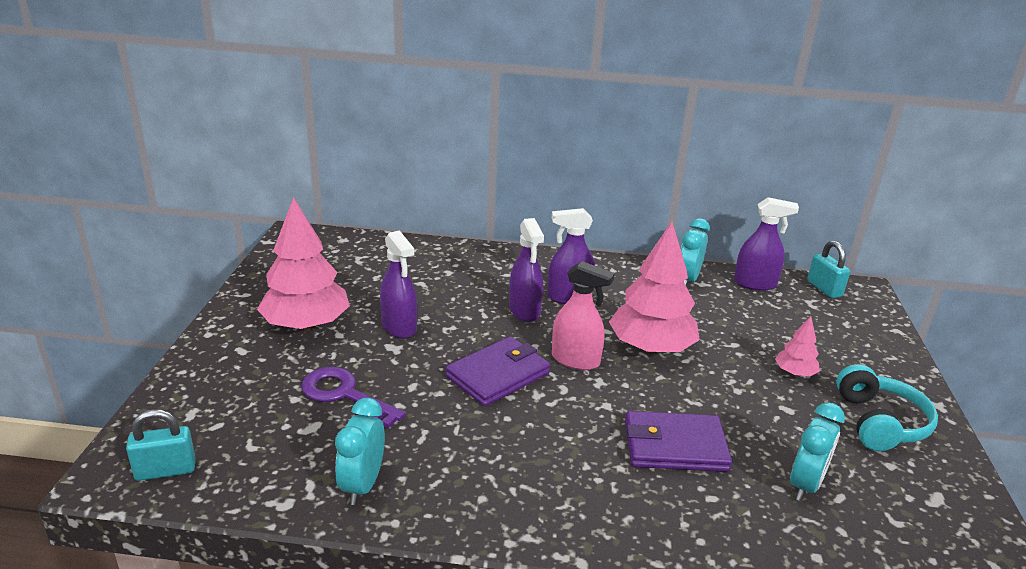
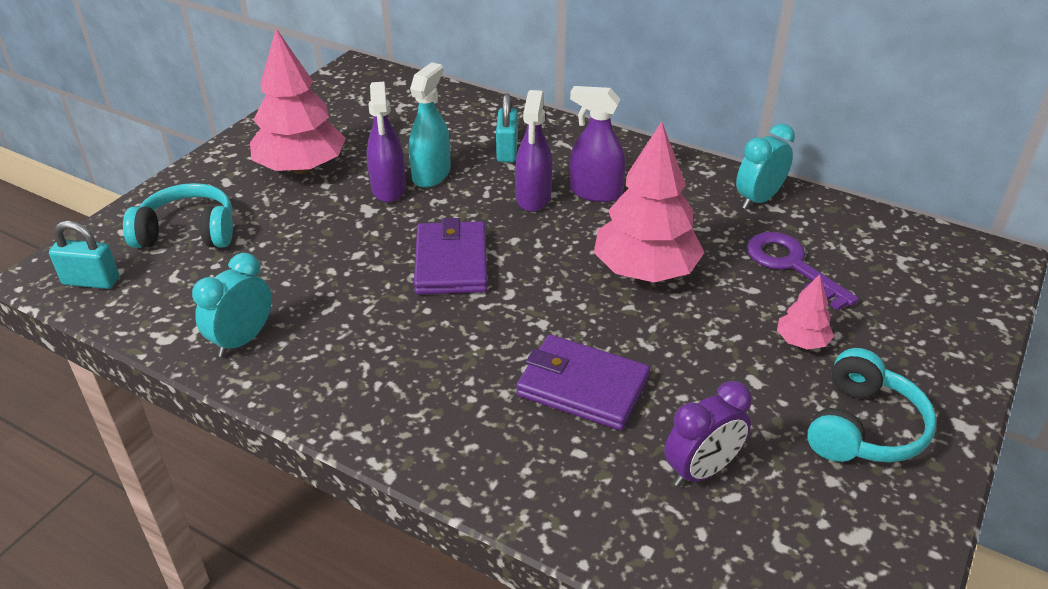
camera: 25 degrees right, 10 degrees up
(236, 403) = (188, 232): none -> turquoise headphones
(344, 395) = (287, 248): purple key -> purple key (791, 266)
(427, 308) = (431, 175): none -> turquoise spray bottle
(498, 375) = (451, 262): purple wallet -> purple wallet turned 75 degrees counterclockwise
(575, 360) = (547, 265): pink spray bottle -> none
(755, 284) = (845, 221): purple spray bottle -> none
(805, 484) = (701, 471): turquoise clock -> purple clock
(824, 289) = (938, 246): turquoise padlock -> turquoise padlock (507, 151)

